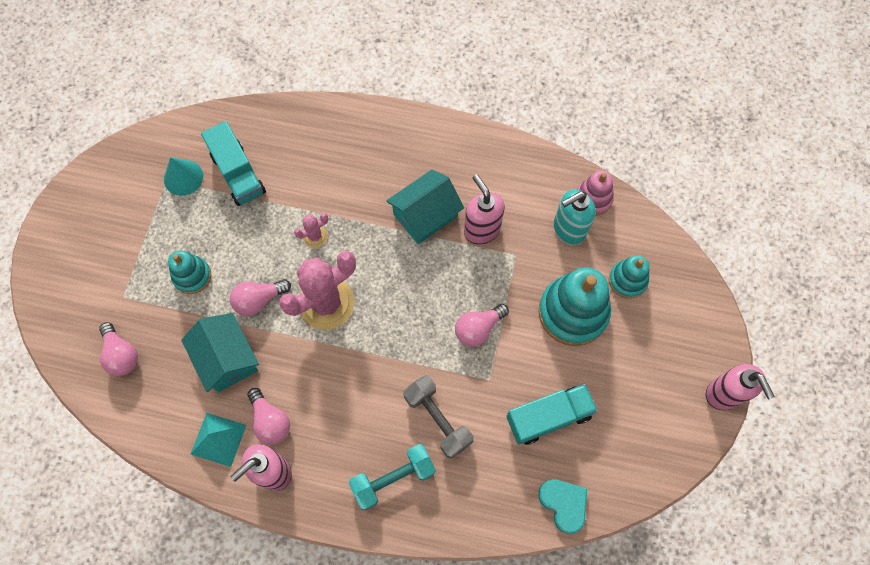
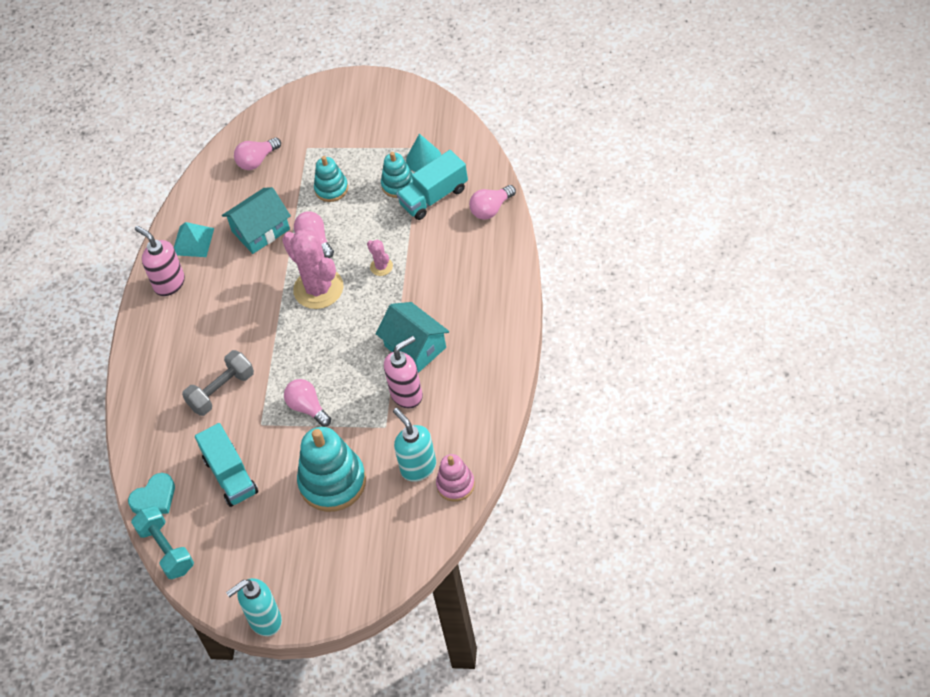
camera: 90 degrees right, 15 degrees down
(270, 421) = (210, 272): pink light bulb -> pink light bulb (491, 209)
(393, 478) = (169, 368): turquoise dumbbell -> turquoise dumbbell (166, 549)
(627, 280) = (371, 525): turquoise stacking toy -> turquoise stacking toy (398, 184)
(724, 394) = (264, 621): pink soap dispenser -> turquoise soap dispenser

